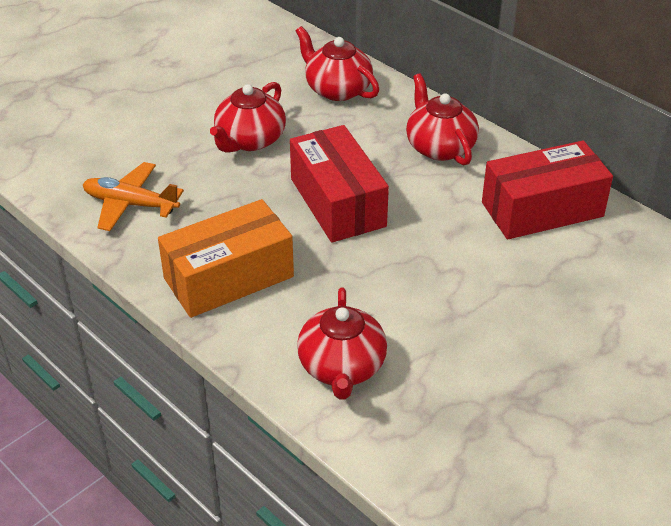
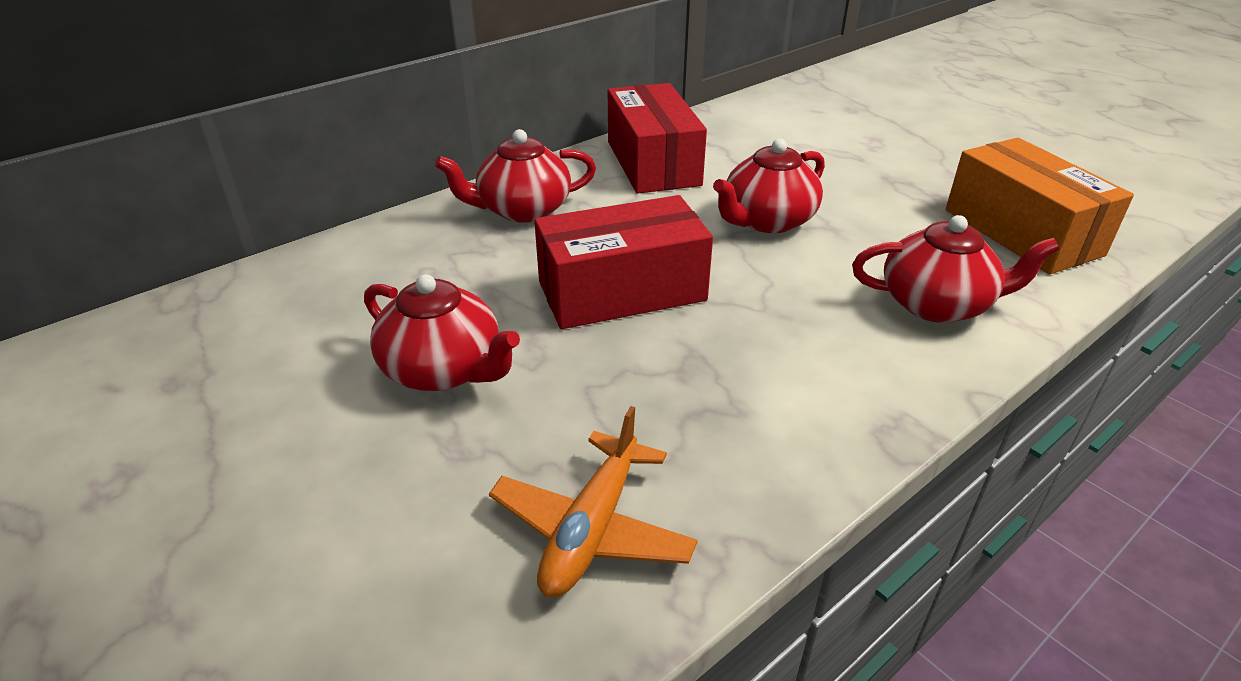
camera: 85 degrees left, 5 degrees down
(228, 277) = (787, 398): orange box -> orange box (1021, 232)
(337, 89) = (349, 278): red teapot -> red teapot (767, 221)

